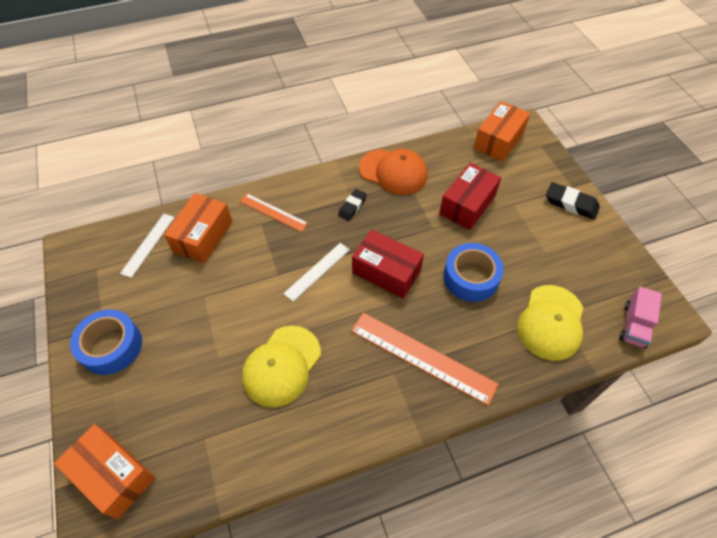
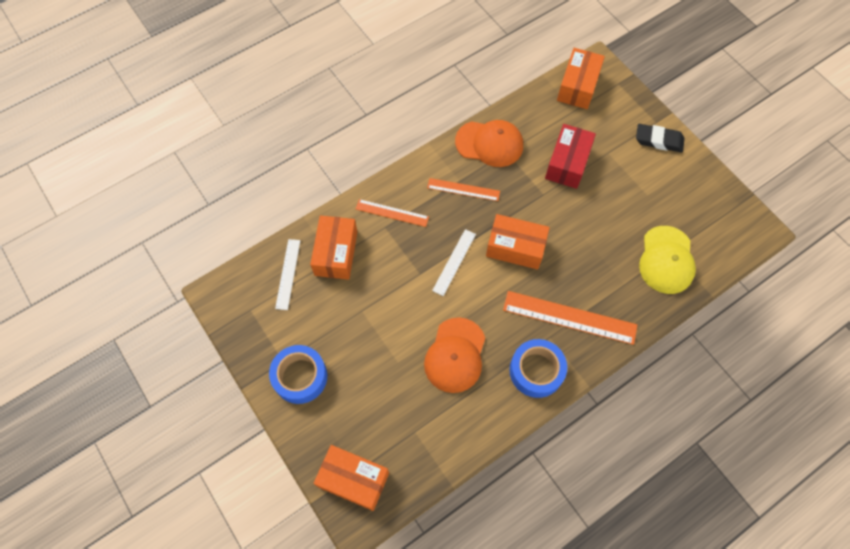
camera: 15 degrees left, 10 degrees up
(282, 366) = (455, 355): yellow cap -> orange cap
(352, 206) = (463, 189): black eraser -> orange ruler
(386, 272) = (515, 247): red box -> orange box
(471, 277) = (590, 235): blue tape -> blue tape (536, 371)
(634, 325) = (733, 245): pink truck -> none

